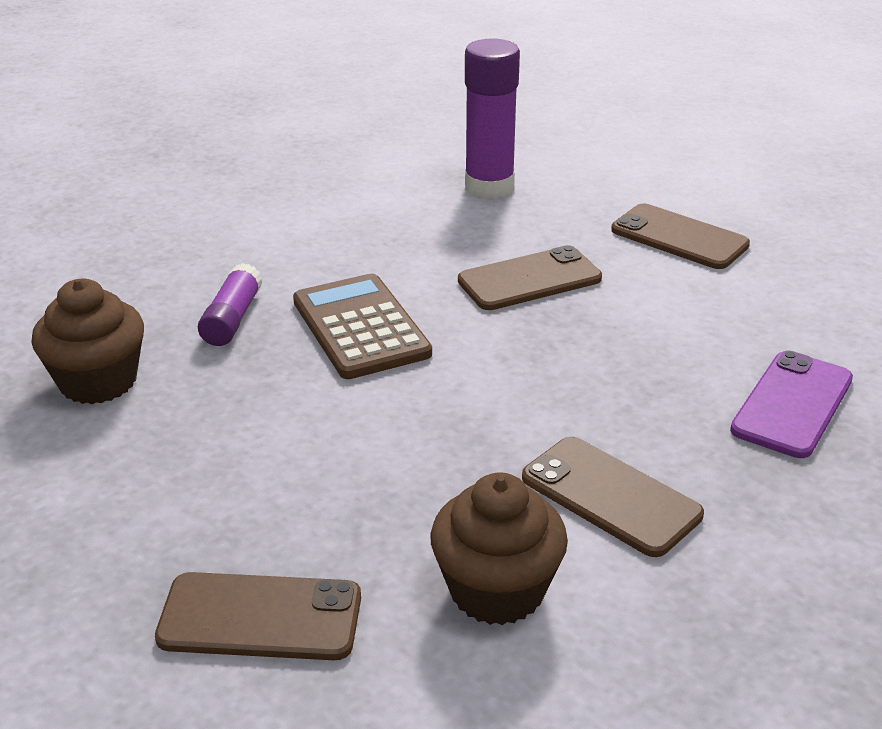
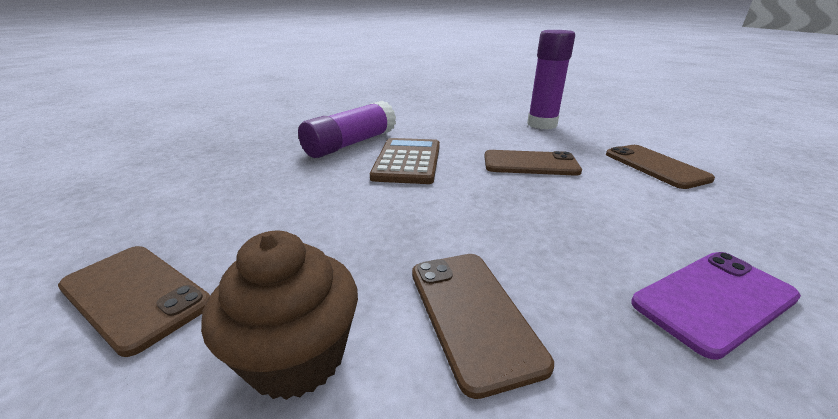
camera: 30 degrees right, 5 degrees down
(98, 381) = (261, 151): brown cupcake -> none
(232, 319) = (351, 144): purple glue stick -> purple glue stick, size x1.71

